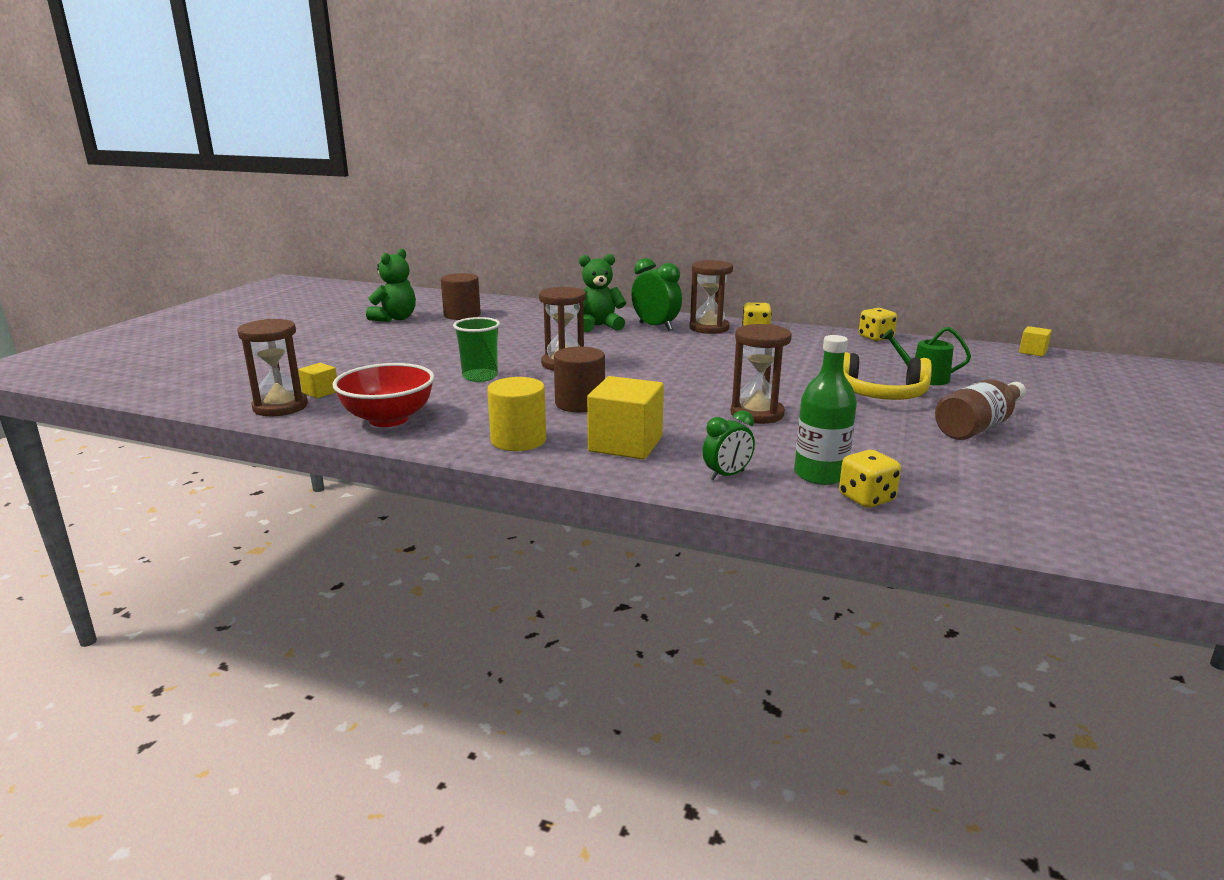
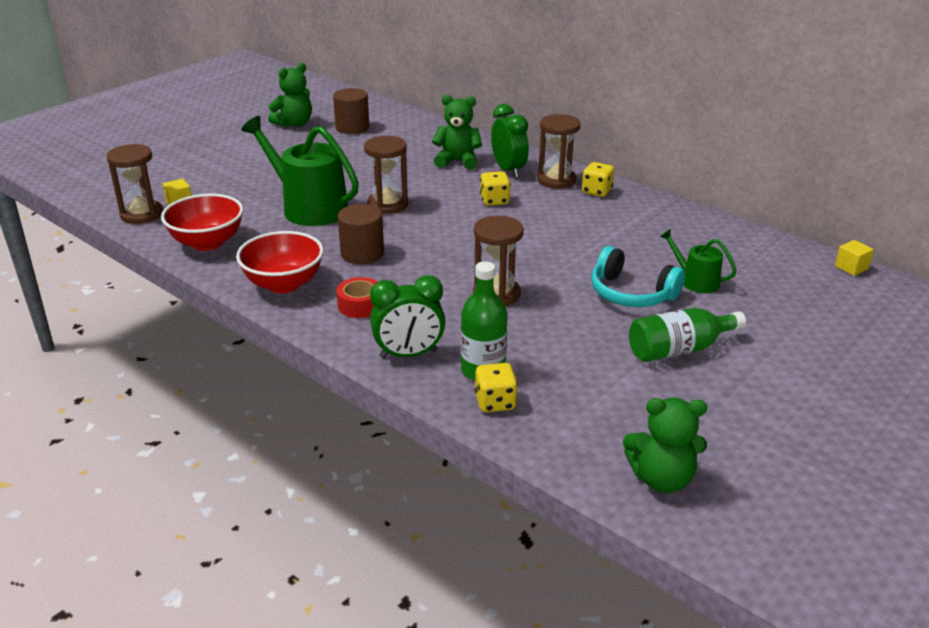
camera: 20 degrees right, 10 degrees up
(480, 377) = (309, 208): green cup -> green watering can
(518, 440) = (284, 284): yellow cylinder -> red bowl
(625, 444) = (360, 305): yellow cube -> red tape
(727, 475) = (408, 354): green clock -> green clock, size x1.59
(875, 338) = (706, 220): yellow dice -> yellow dice (494, 201)
(881, 394) = (631, 293): yellow headphones -> turquoise headphones
(978, 427) = (679, 349): brown bottle -> green bottle
(1106, 528) = (661, 479): none -> green teddy bear

